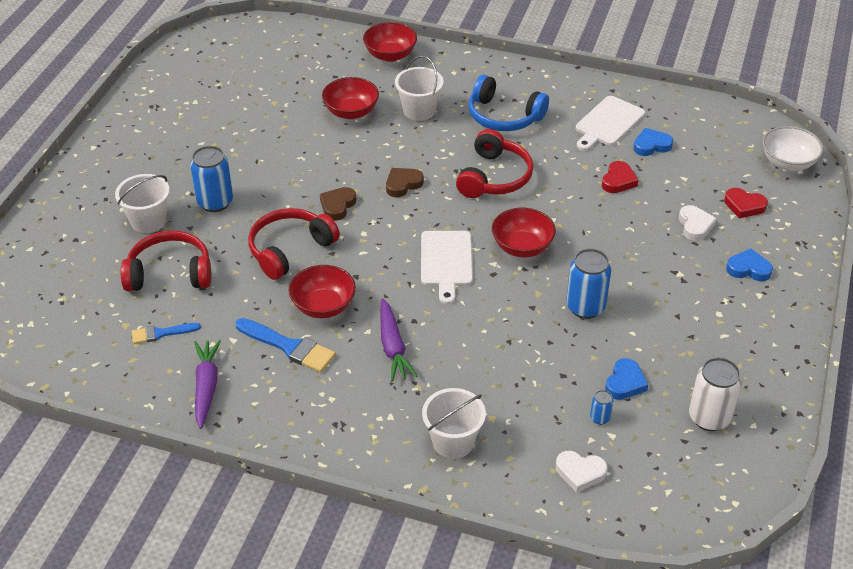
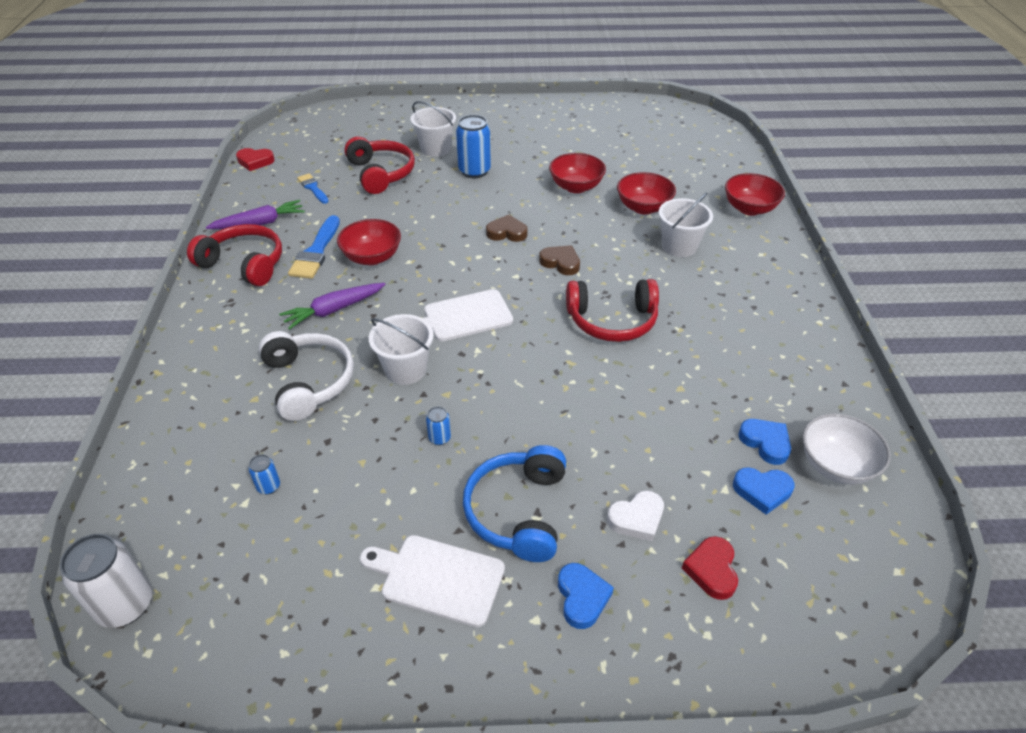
camera: 70 degrees right, 0 degrees up
(289, 249) = (435, 222): red headphones -> red headphones (244, 264)
(453, 442) = (218, 378): white bucket -> white bucket (405, 369)
(486, 377) = (309, 381): none -> white headphones
(503, 116) = (717, 305): blue headphones -> blue headphones (517, 511)
(522, 247) = (513, 366): red bowl -> red bowl (576, 187)
(580, 473) = (186, 485): white heart -> none
(585, 307) = (439, 438): blue can -> blue can, size x0.48
(608, 123) = (776, 392): white cutting board -> white cutting board (438, 578)
(618, 180) = (674, 424): red heart -> red heart (255, 161)
(625, 383) = (328, 499): blue heart -> blue heart (762, 491)
(709, 417) = (288, 597): white can -> white can (125, 605)
(788, 163) = (849, 613): white bowl -> white bowl (836, 465)

